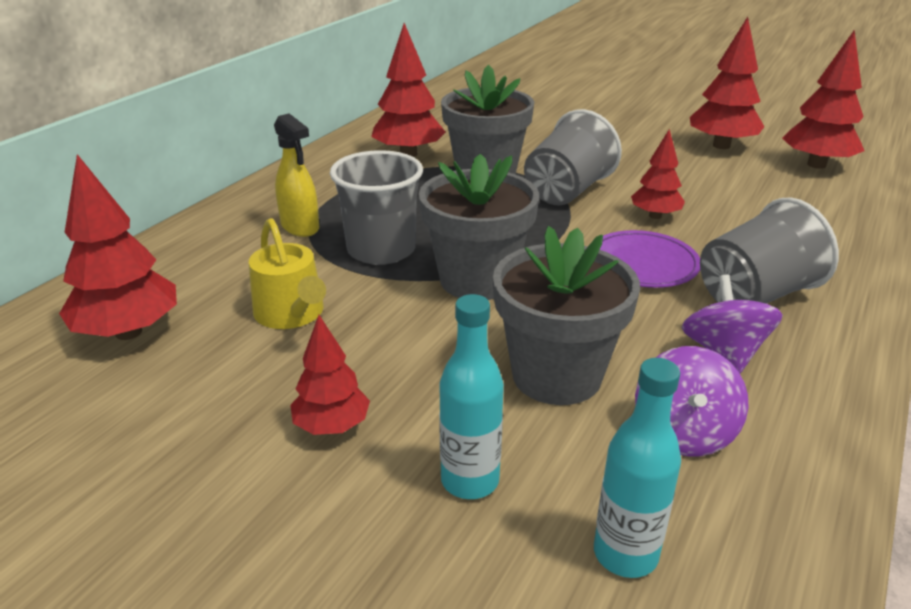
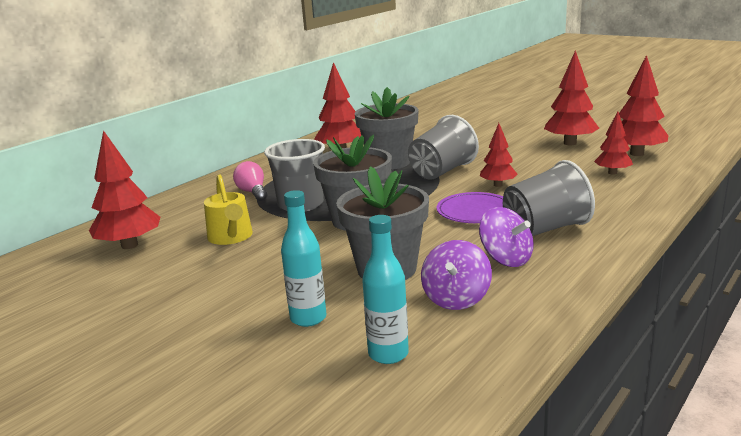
camera: 10 degrees right, 10 degrees down
(300, 227) = (253, 192): yellow spray bottle -> pink light bulb
(332, 426) = (235, 291): red tree -> red tree (612, 173)
(724, 352) = (506, 259): purple spinning top -> purple spinning top turned 135 degrees clockwise

